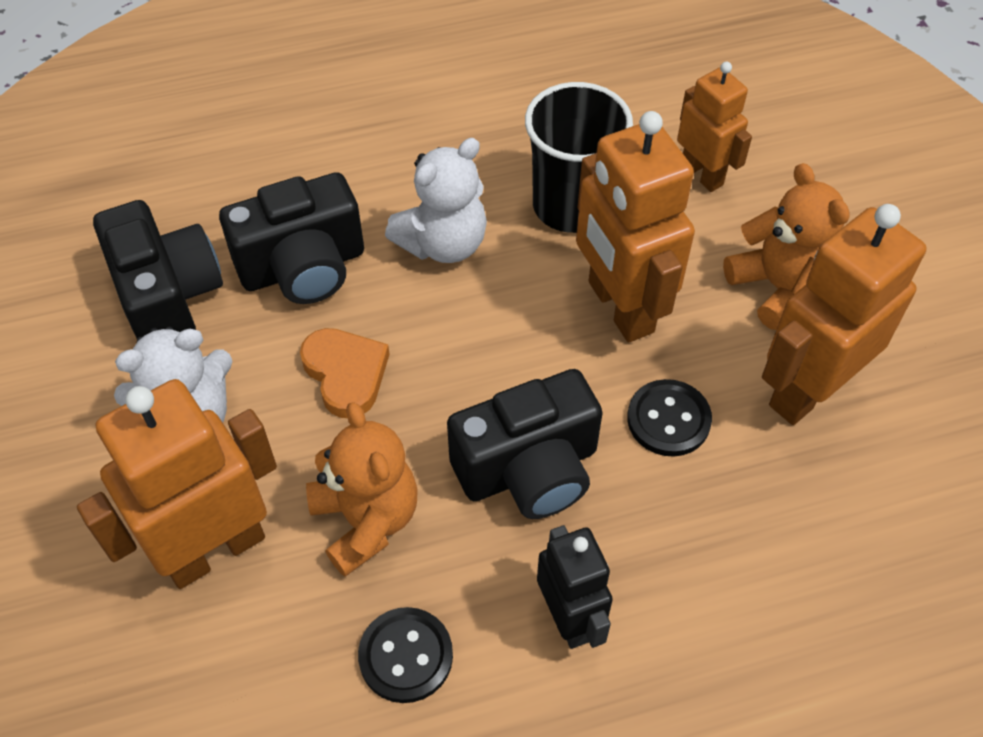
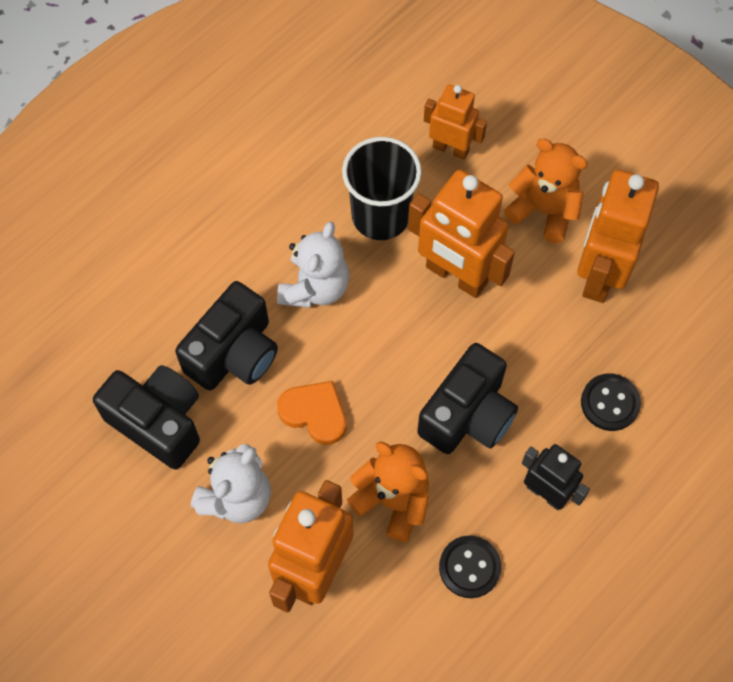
camera: 30 degrees left, 10 degrees up
(668, 419) = (530, 338): black button -> black button (610, 403)

